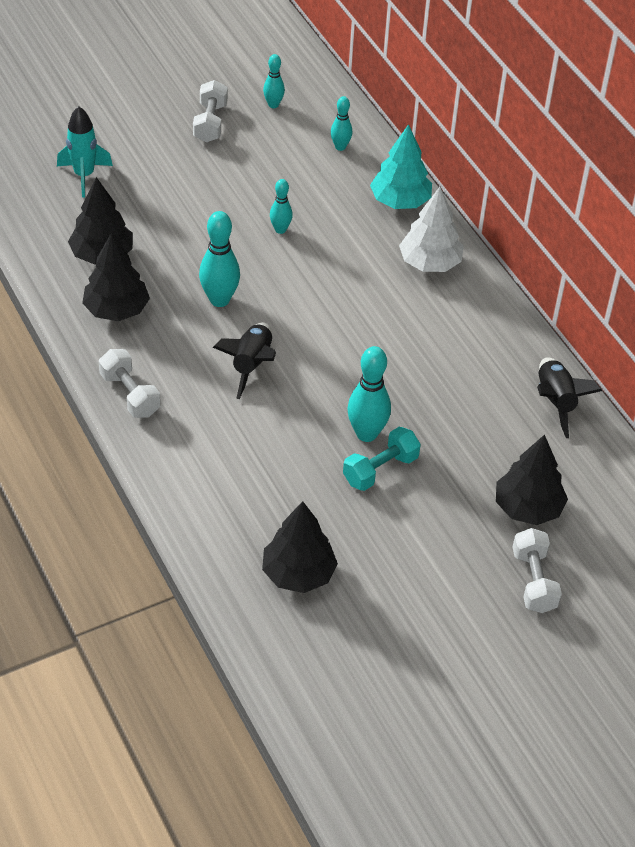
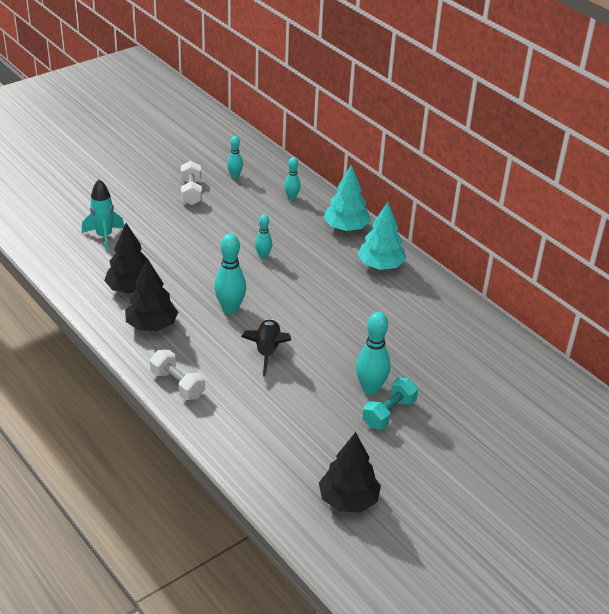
camera: 10 degrees left, 10 degrees down
(430, 263) = (380, 265): white tree -> turquoise tree
(528, 508) = (510, 425): black tree -> none
(534, 581) = (533, 478): white dumbbell -> none
(555, 402) = (504, 348): black rocket -> none

